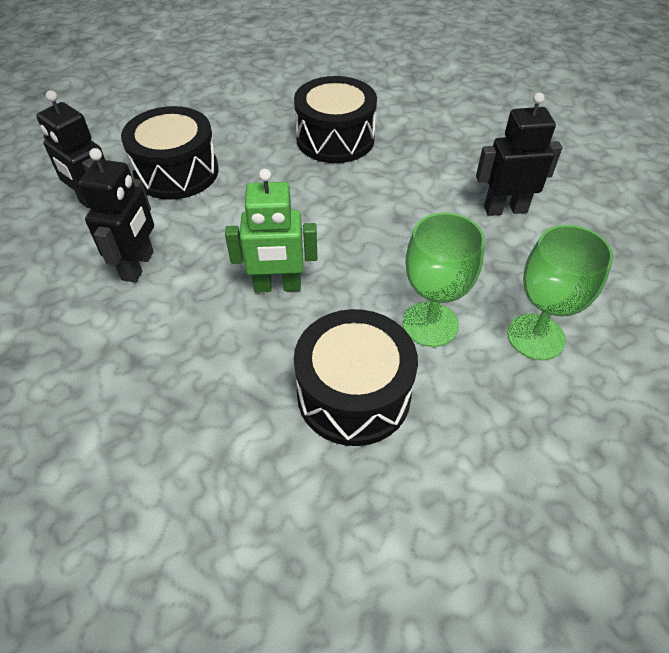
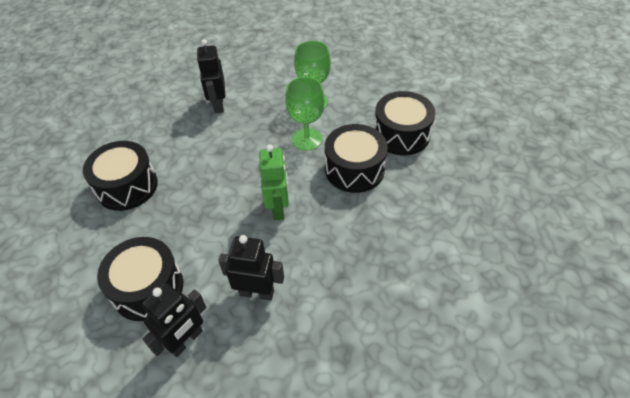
camera: 90 degrees left, 0 degrees up
(454, 492) = (401, 134): none -> black drum

